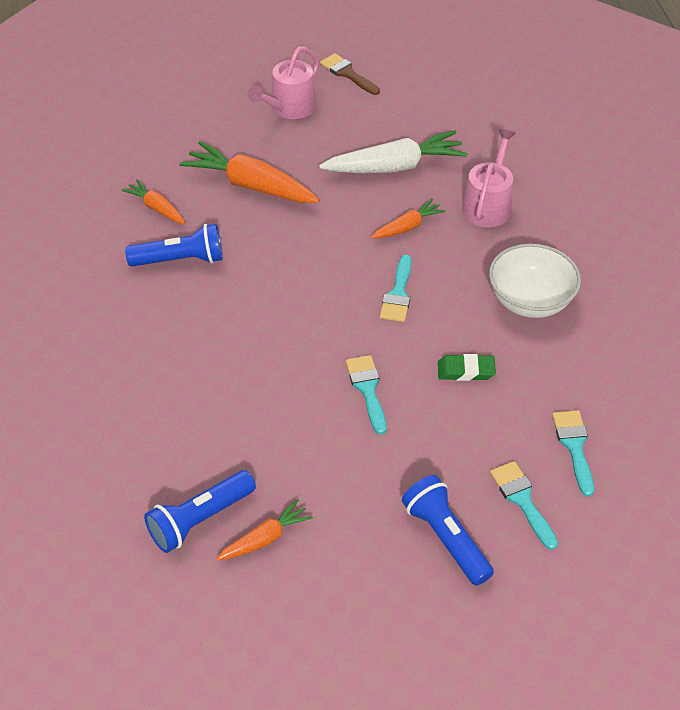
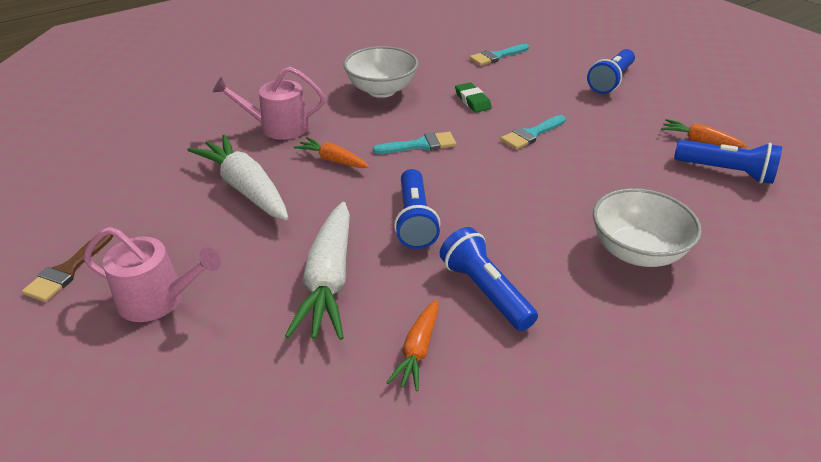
camera: 115 degrees left, 10 degrees down
(152, 370) = (636, 252): none -> white bowl
(251, 185) = (328, 280): orange carrot -> white carrot
(286, 251) = (415, 220): none -> blue flashlight
(522, 500) = (554, 64): turquoise brush -> none

